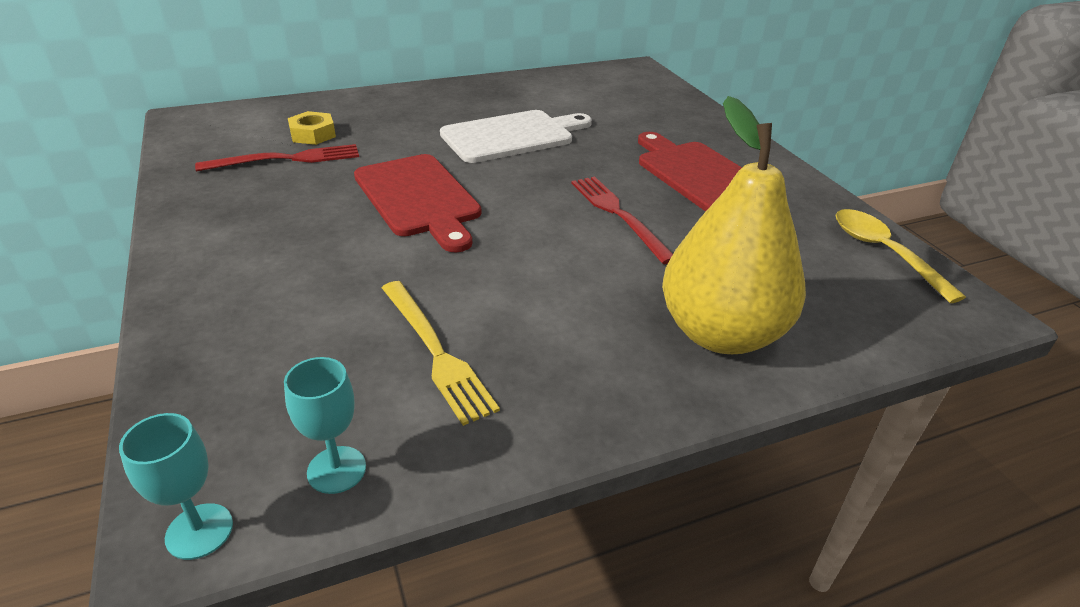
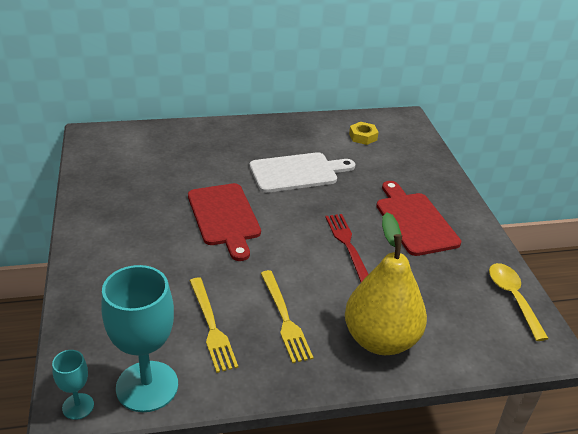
camera: 10 degrees right, 0 degrees up
(286, 159) = (148, 176): red fork -> none
(313, 134) = (167, 157): yellow nut -> yellow nut (363, 137)
(336, 470) = (147, 386): turquoise goblet -> turquoise goblet, size x2.06
(555, 323) = (284, 318): none -> yellow fork

